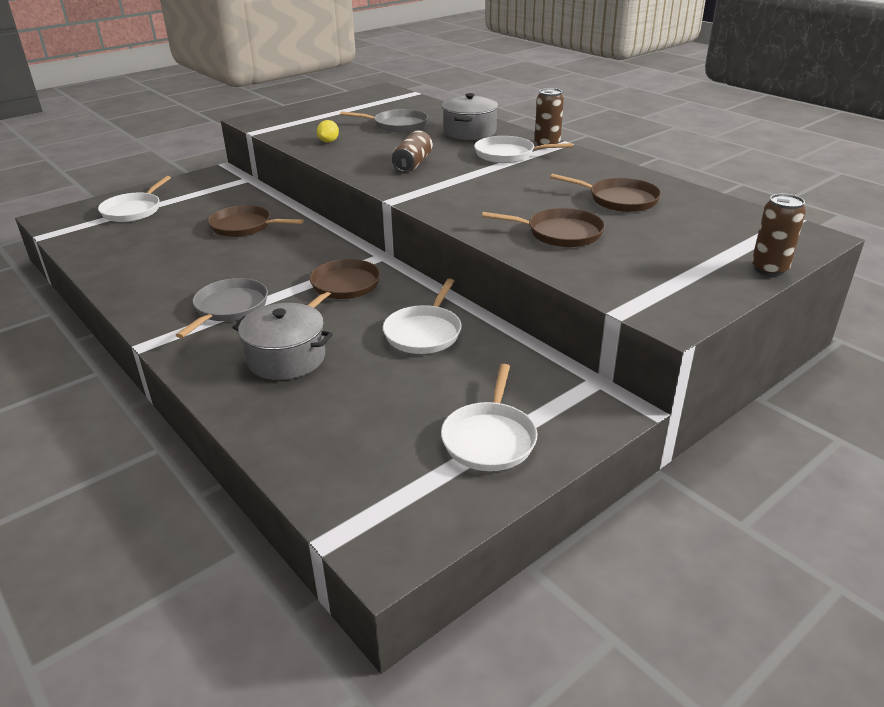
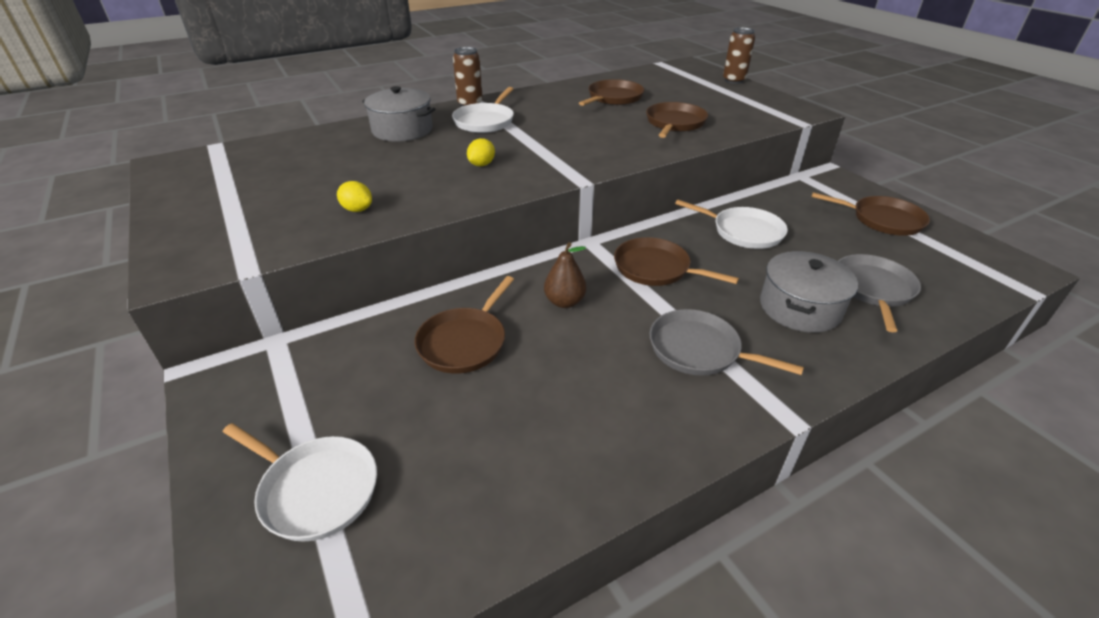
camera: 80 degrees left, 5 degrees up
(291, 253) = (564, 302): none -> brown pear
(397, 125) = (337, 164): grey pan -> grey pan (873, 289)
(413, 164) = (481, 164): brown can -> yellow lemon
(489, 438) = (883, 220): white pan -> brown pan

